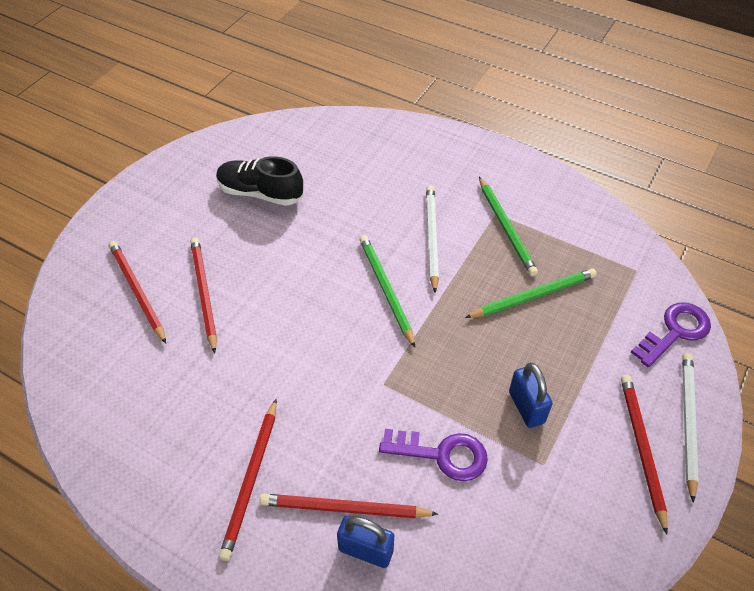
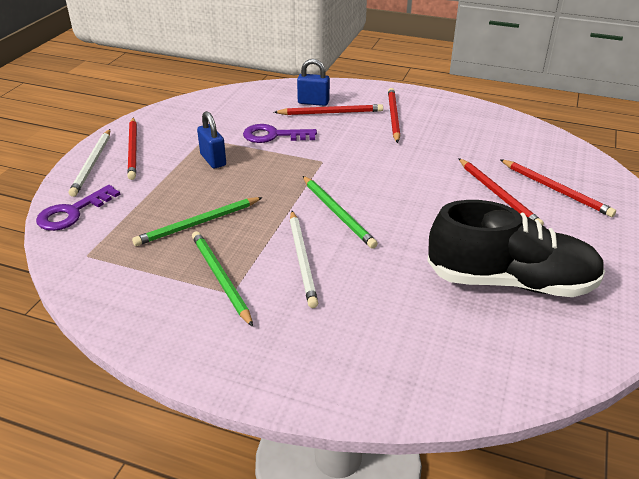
camera: 170 degrees right, 15 degrees down
(260, 193) = (511, 282): black shoe -> black shoe, size x1.54

